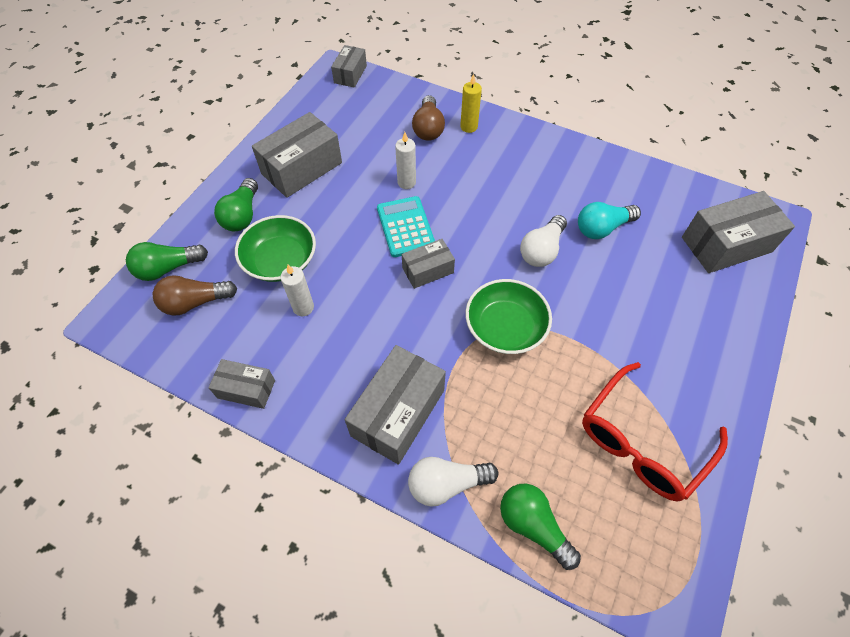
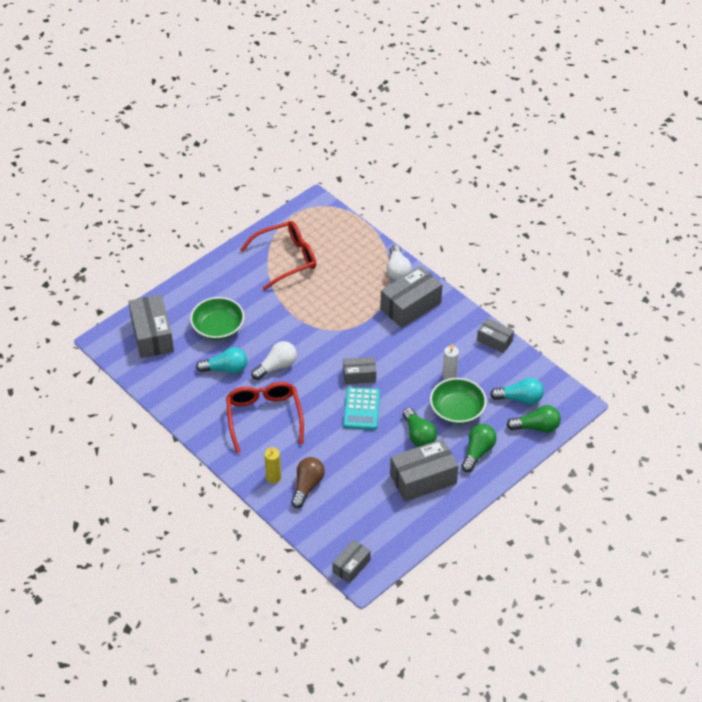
camera: 160 degrees left, 10 degrees down
(195, 302) = (519, 398): brown light bulb -> turquoise light bulb
(406, 182) = (346, 443): white candle -> none
(447, 483) = (397, 270): white light bulb -> white light bulb turned 75 degrees clockwise
(505, 327) = (327, 329): green bowl -> green bowl (218, 328)
(517, 184) = (264, 417): none -> red glasses
(533, 525) = (362, 244): green light bulb -> green light bulb (418, 435)
(726, 245) = (152, 335): grey box -> grey box turned 75 degrees clockwise

